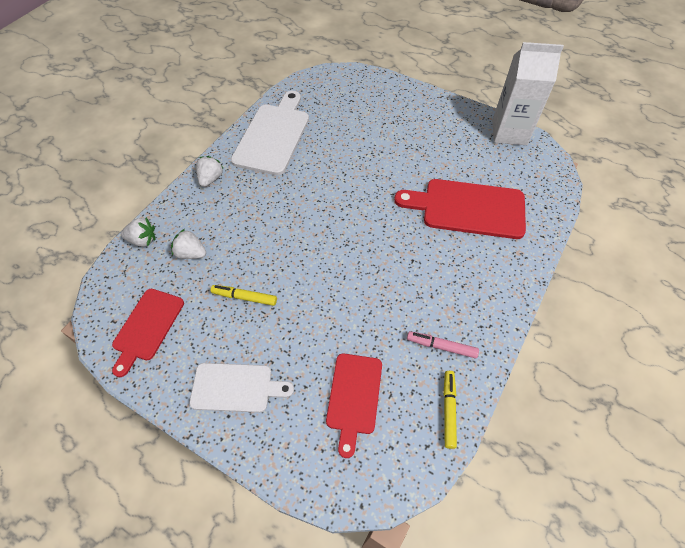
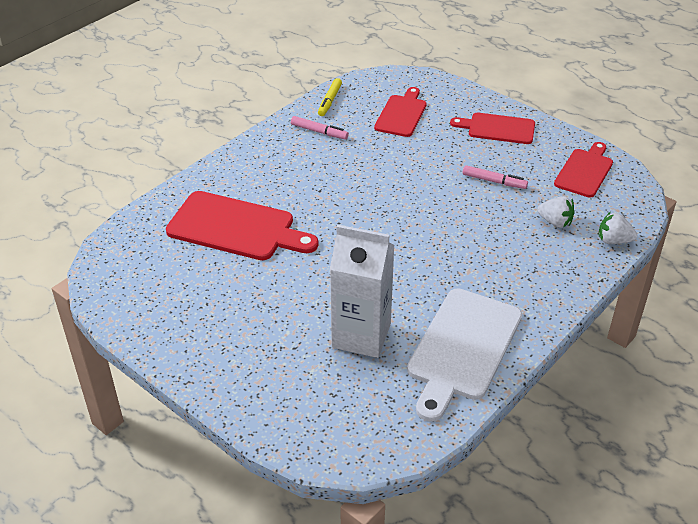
camera: 170 degrees left, 15 degrees down
(211, 179) = (546, 298): white strawberry -> none
(236, 388) = (497, 128): white cutting board -> red cutting board
(244, 297) = (494, 181): yellow marker -> pink marker
(509, 132) = (124, 309): white carton -> white carton (361, 335)

